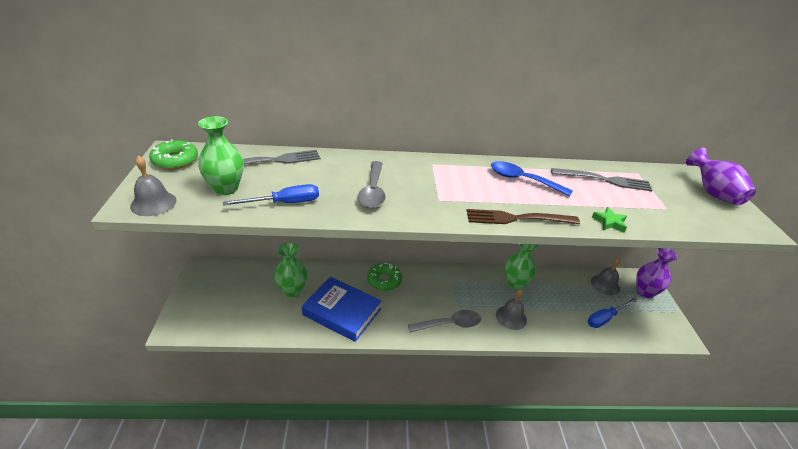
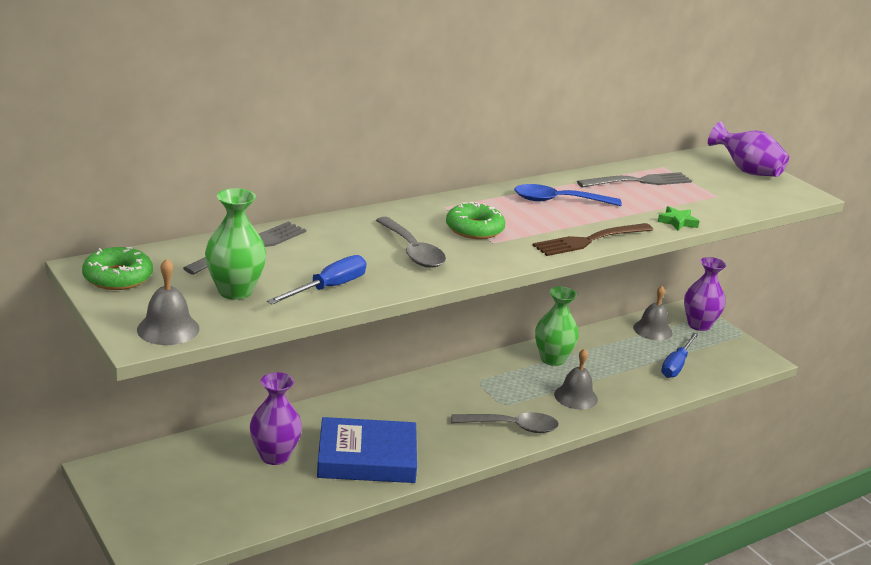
camera: 30 degrees left, 10 degrees down
(292, 291) = (275, 456): green vase -> purple vase
(384, 280) = (388, 405): green donut -> green donut (474, 229)
(449, 324) = (512, 427): grey spoon -> grey spoon turned 45 degrees clockwise

